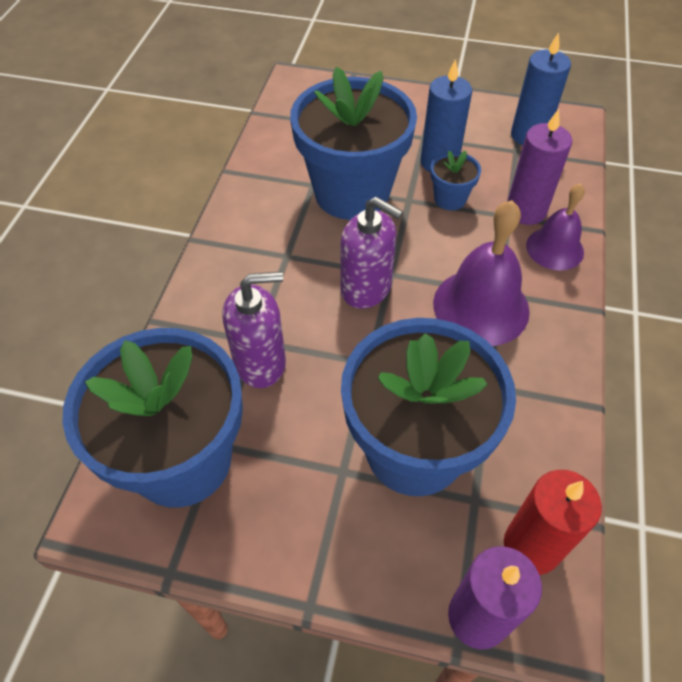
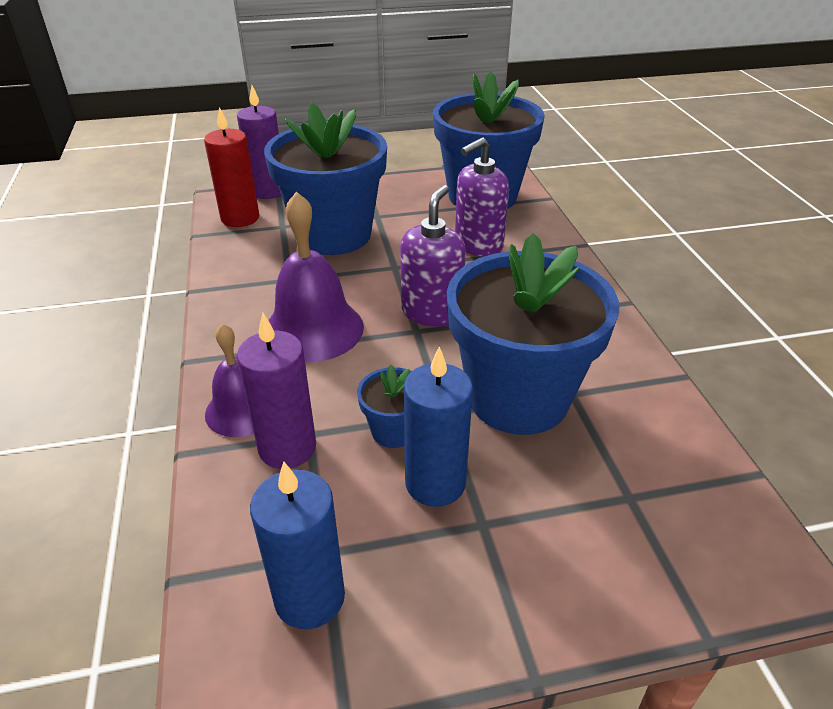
camera: 155 degrees right, 15 degrees down
(366, 288) = (431, 312): purple soap dispenser -> purple soap dispenser turned 105 degrees clockwise

